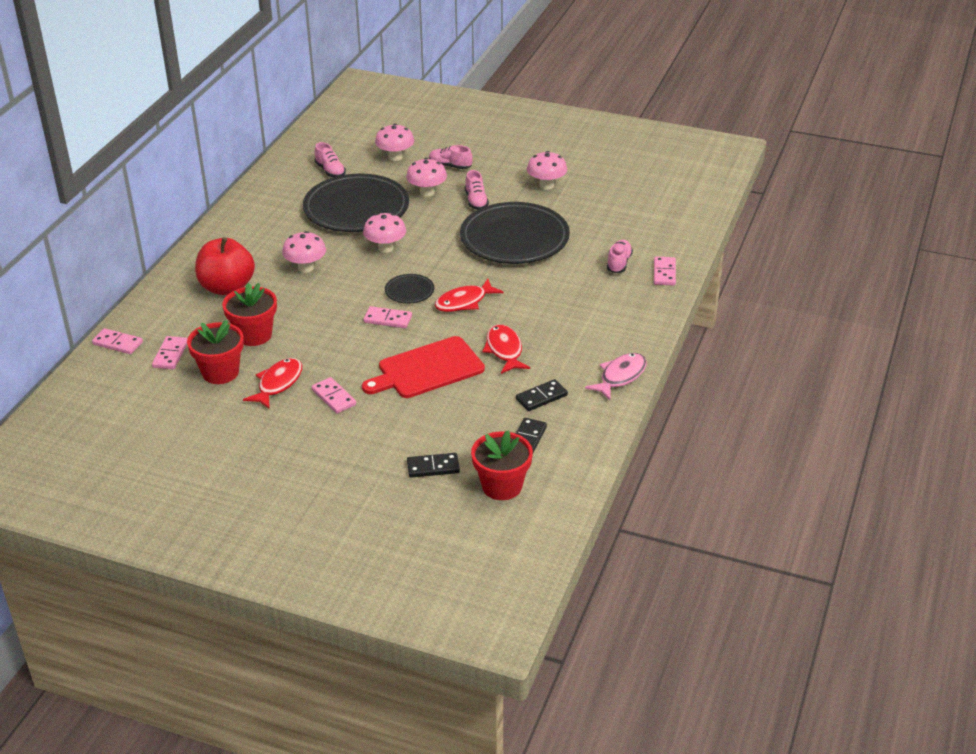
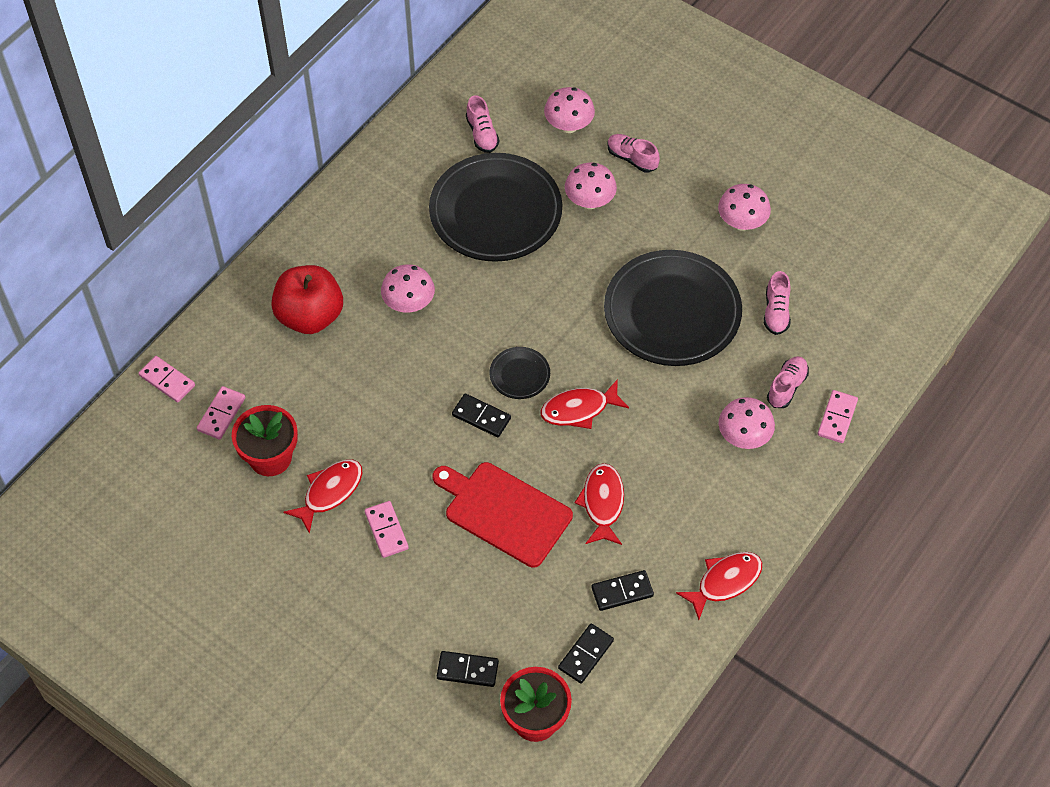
camera: 15 degrees right, 20 degrees up
(254, 335) = (322, 405): red flower pot -> none
(385, 248) = (512, 291): pink mushroom -> pink mushroom (743, 437)
(388, 319) = (481, 417): pink domino -> black domino
(427, 369) = (504, 512): red cutting board -> red cutting board turned 45 degrees clockwise
(476, 201) = (645, 232): pink shoe -> pink shoe (776, 312)
(620, 376) = (725, 582): pink fish -> red fish

